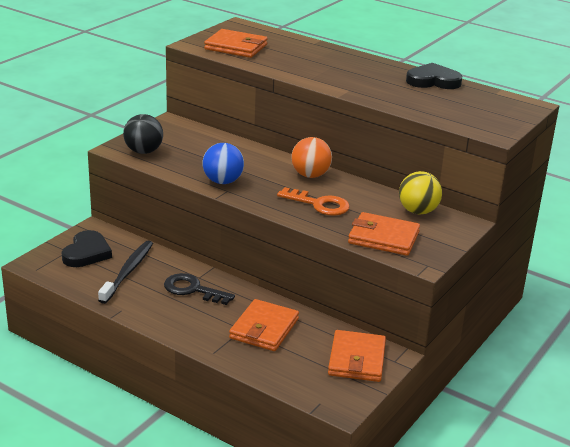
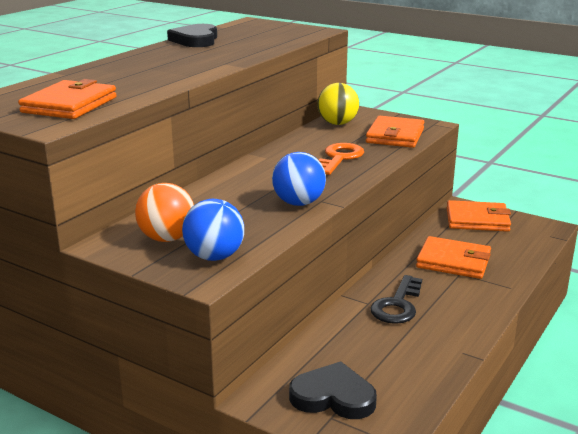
camera: 90 degrees left, 5 degrees down
(128, 272) = (374, 355): black toothbrush -> none
(143, 151) = (214, 257): black ball -> blue ball
(310, 175) = (271, 162): orange ball -> orange ball (167, 238)

